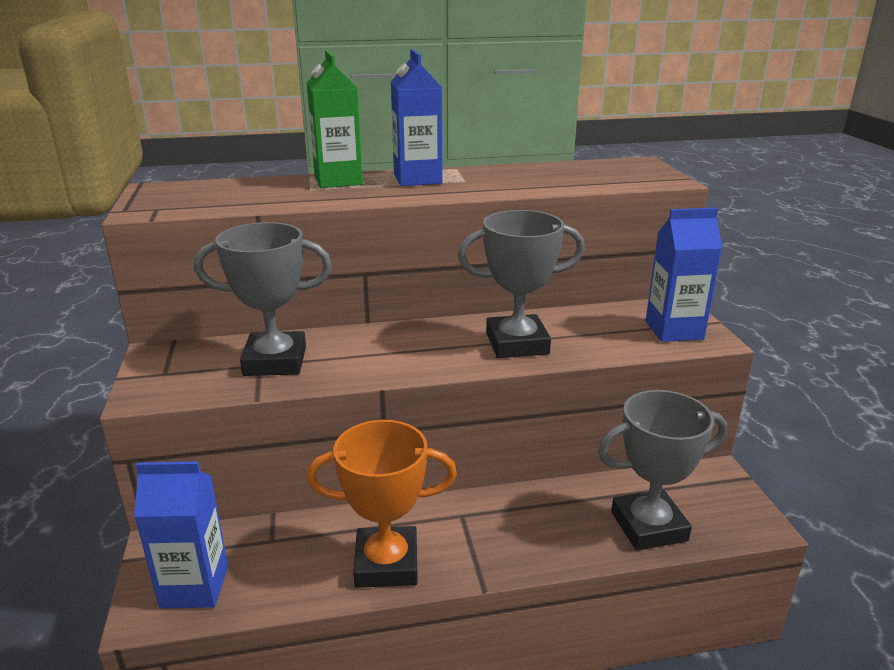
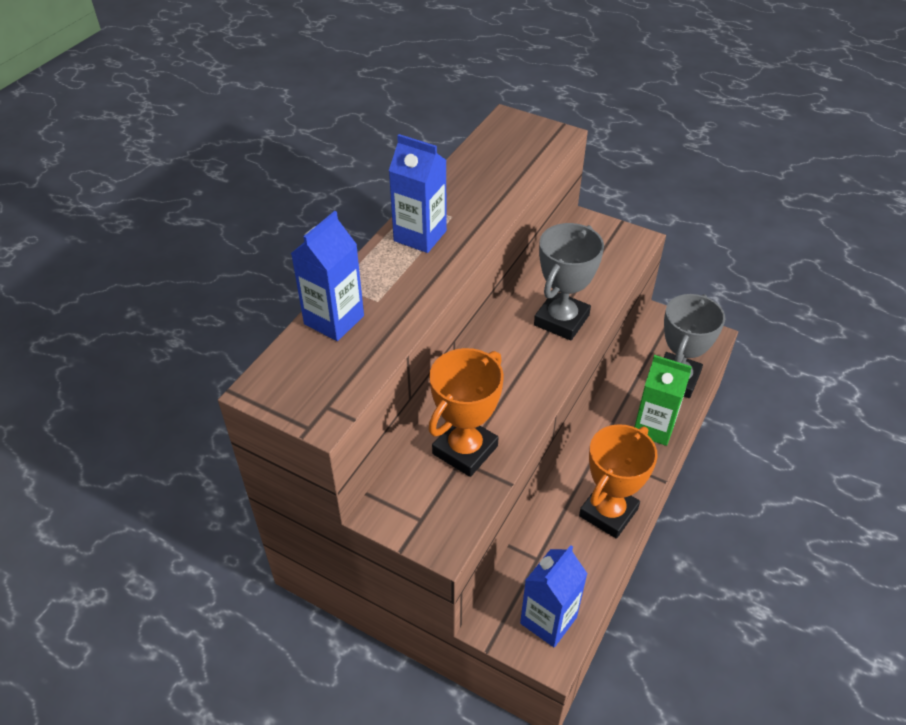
camera: 50 degrees left, 20 degrees up
(275, 361) = (465, 450): grey trophy -> orange trophy
(338, 180) = (373, 276): green carton -> green carton (654, 427)
(674, 330) = (614, 245): blue carton -> blue carton (334, 320)

